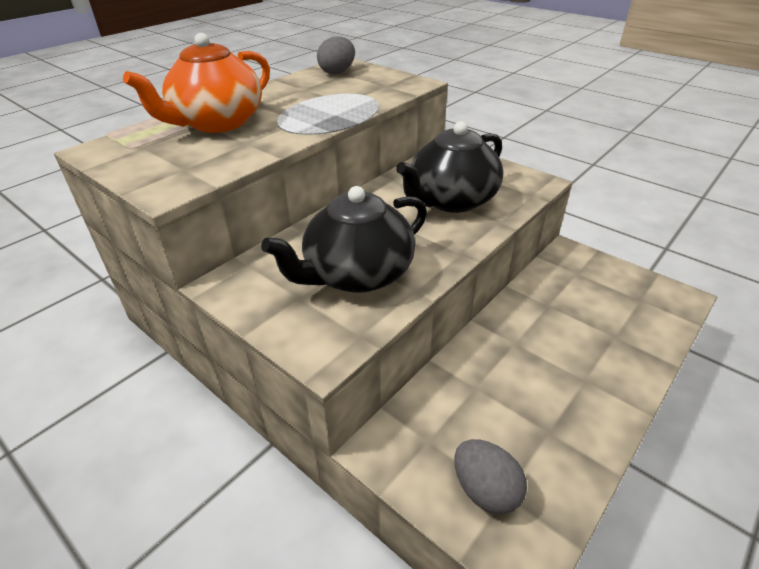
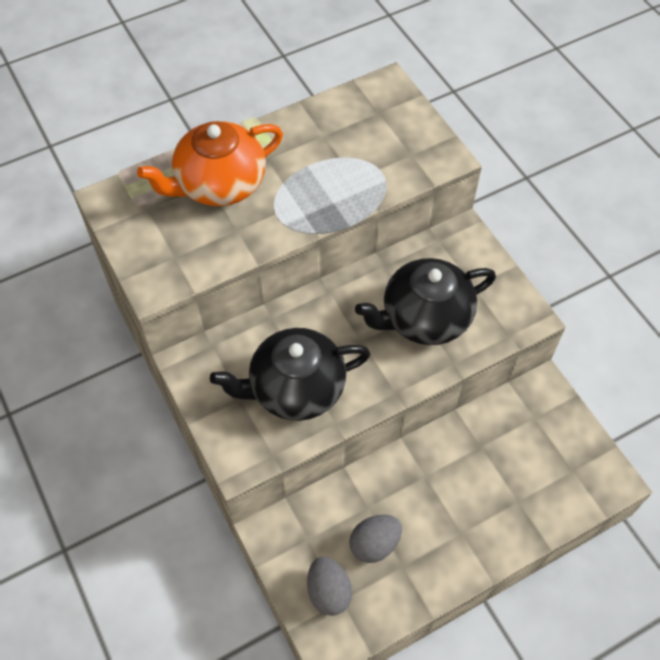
camera: 20 degrees right, 20 degrees up
(337, 72) = (372, 107): grey egg -> grey egg (374, 544)

